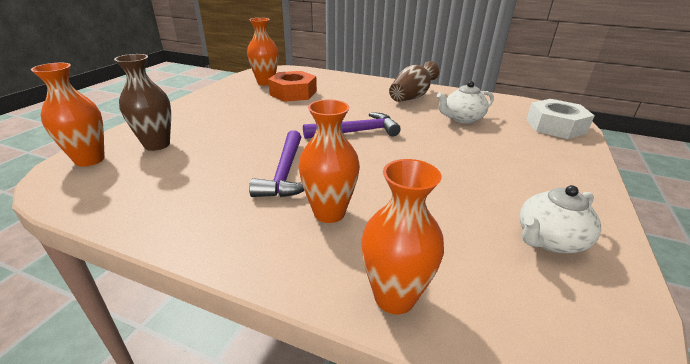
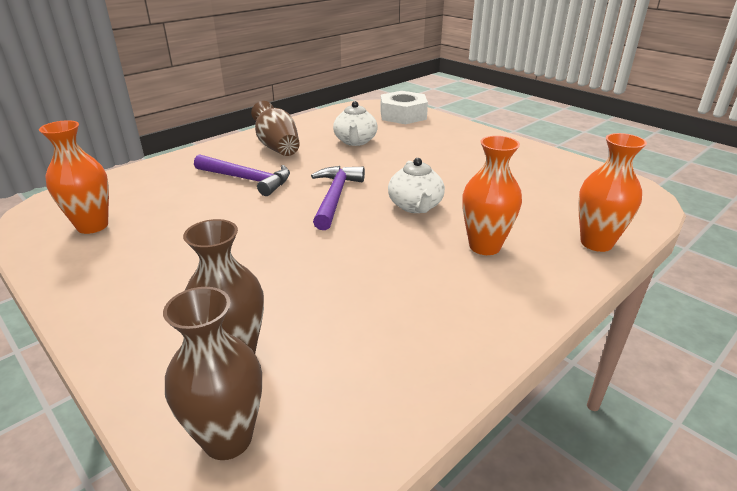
camera: 65 degrees left, 0 degrees up
(90, 160) = (228, 439): orange vase -> brown vase
(285, 173) = (397, 257): purple hammer -> purple hammer (246, 179)
(293, 93) = (170, 211): orange nut -> none
(549, 240) = (550, 173): white teapot -> white teapot (415, 206)

